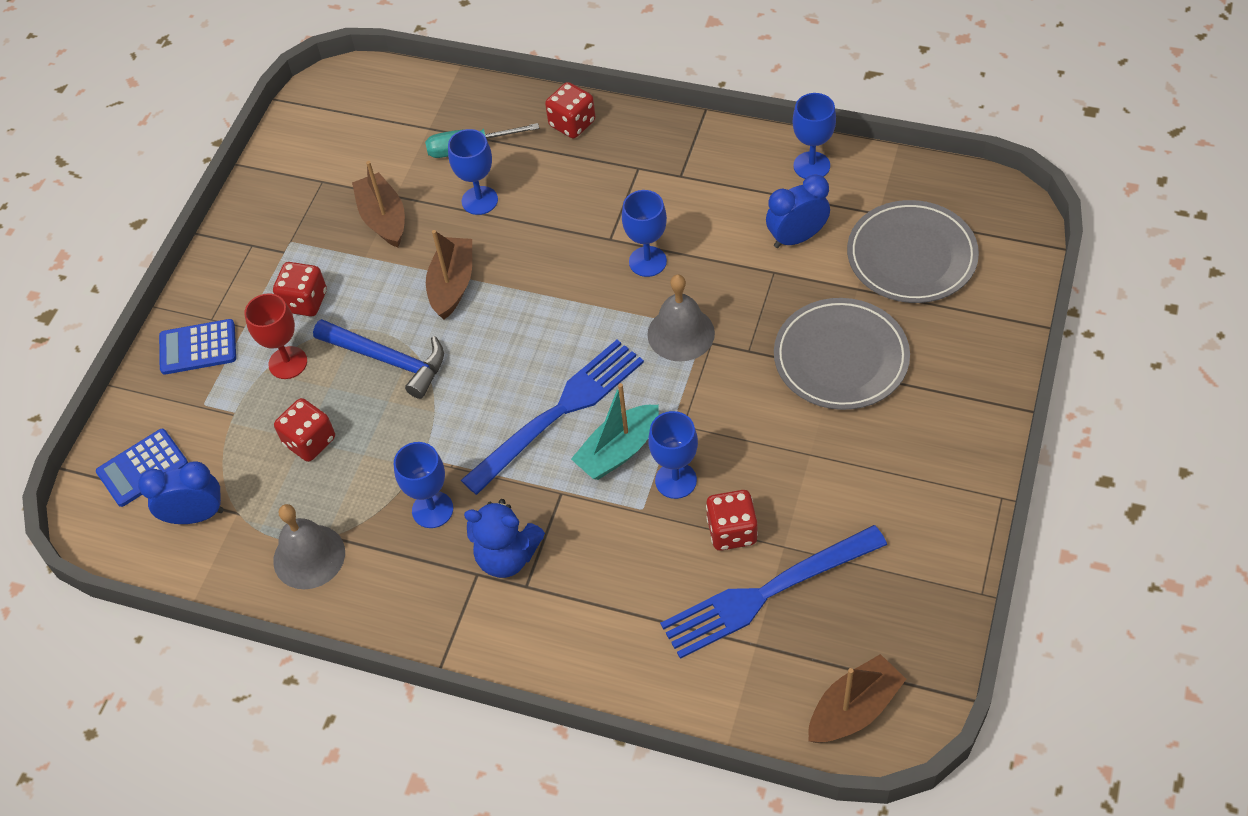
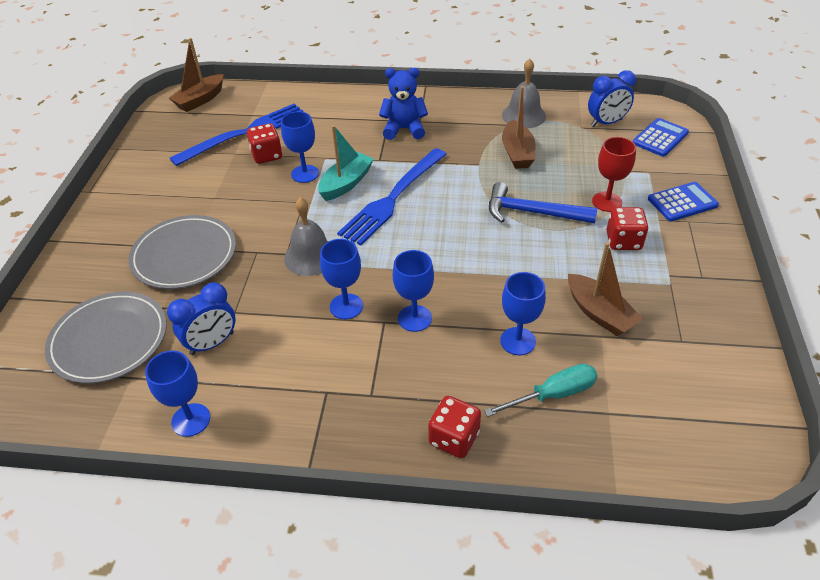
camera: 165 degrees right, 10 degrees down
(310, 441) = (559, 163): red dice -> none
(432, 509) = (459, 142): blue goblet -> blue goblet (414, 318)
(452, 285) = (509, 268): brown boat -> brown boat (517, 153)

